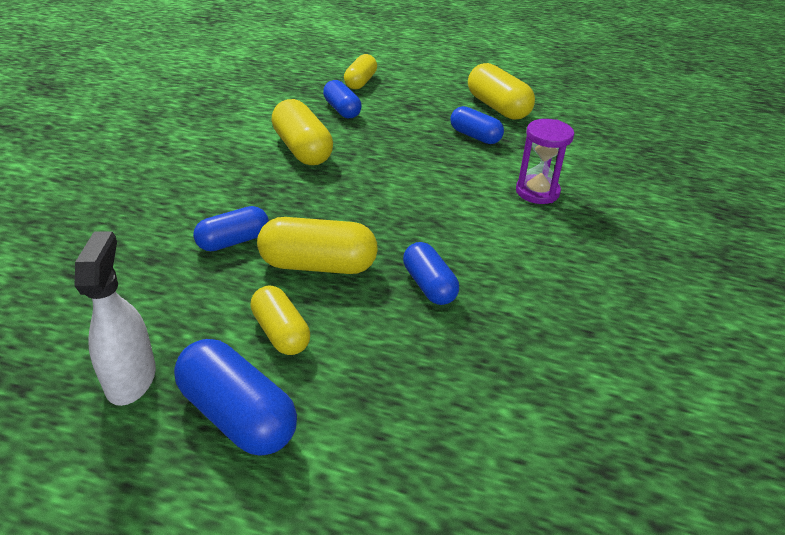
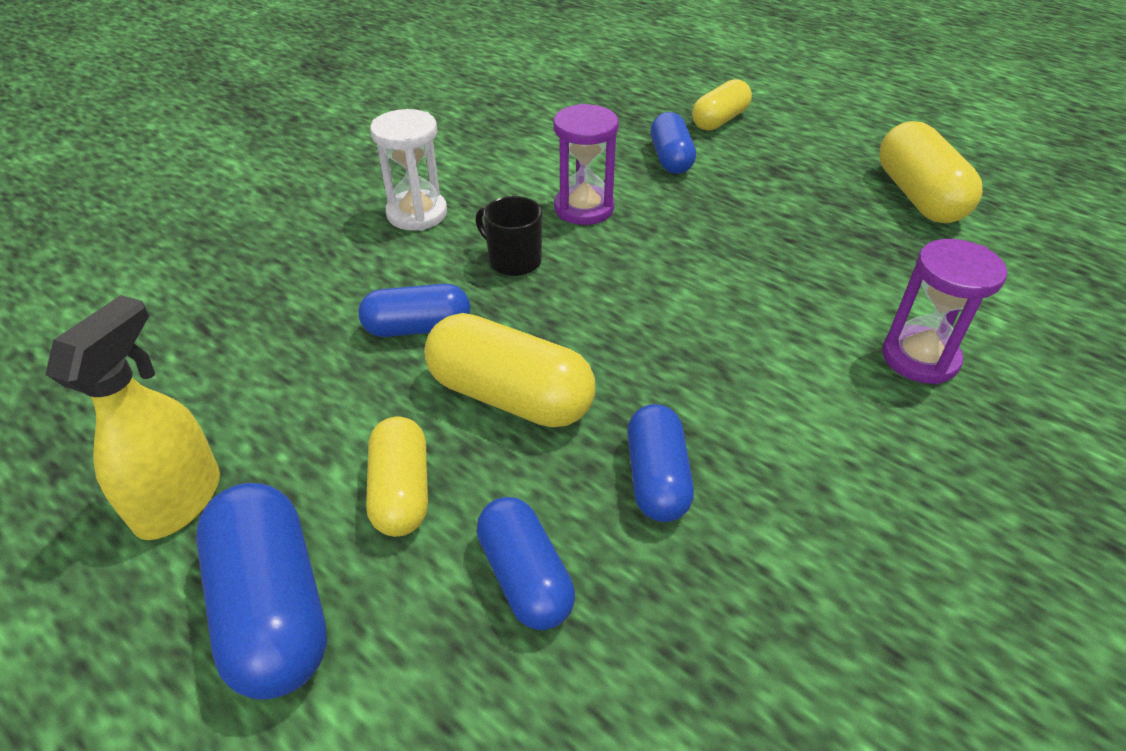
camera: 25 degrees right, 5 degrees up
(131, 378) = (180, 500): white spray bottle -> yellow spray bottle
(188, 173) = (417, 214): none -> white hourglass
(274, 189) = (513, 261): none -> black mug
(302, 149) = (584, 208): yellow capsule -> purple hourglass
(475, 136) = (856, 238): blue capsule -> blue capsule (525, 577)

